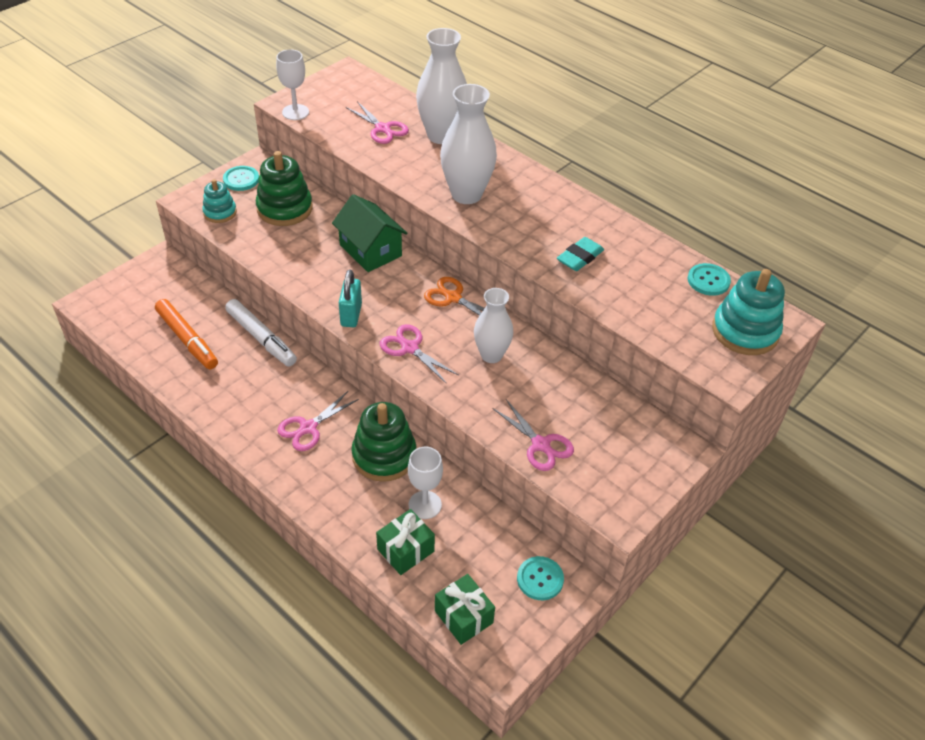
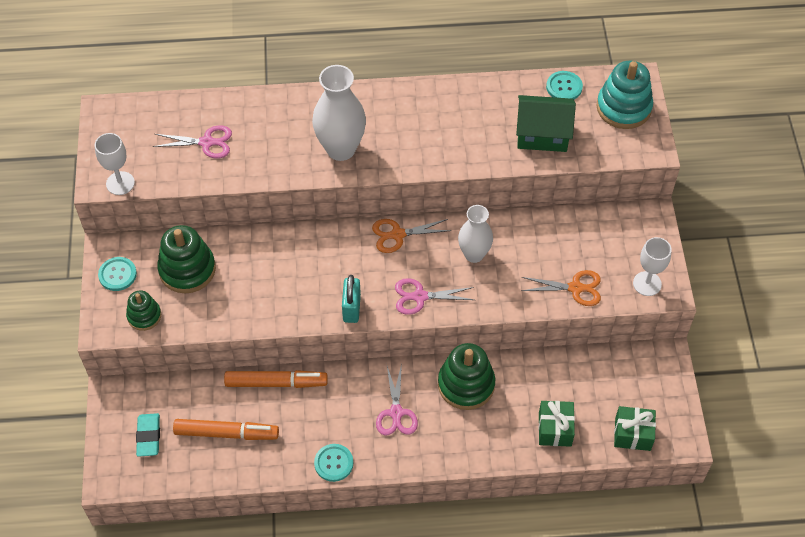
camera: 45 degrees left, 10 degrees up
(220, 212) = (144, 316): turquoise stacking toy -> green stacking toy
(261, 337) = (275, 382): white marker -> orange marker
(351, 315) = (351, 308): turquoise padlock -> turquoise padlock turned 45 degrees clockwise
(370, 250) = (296, 248): green house -> green house (542, 134)
(425, 505) = (529, 391): white goblet -> white goblet (647, 283)
(441, 135) = (257, 112): white vase -> none
(540, 444) = (575, 288): pink scissors -> orange scissors
(540, 579) = (643, 371): turquoise button -> turquoise button (333, 463)
(580, 257) = (473, 136): turquoise eraser -> turquoise eraser (149, 436)

